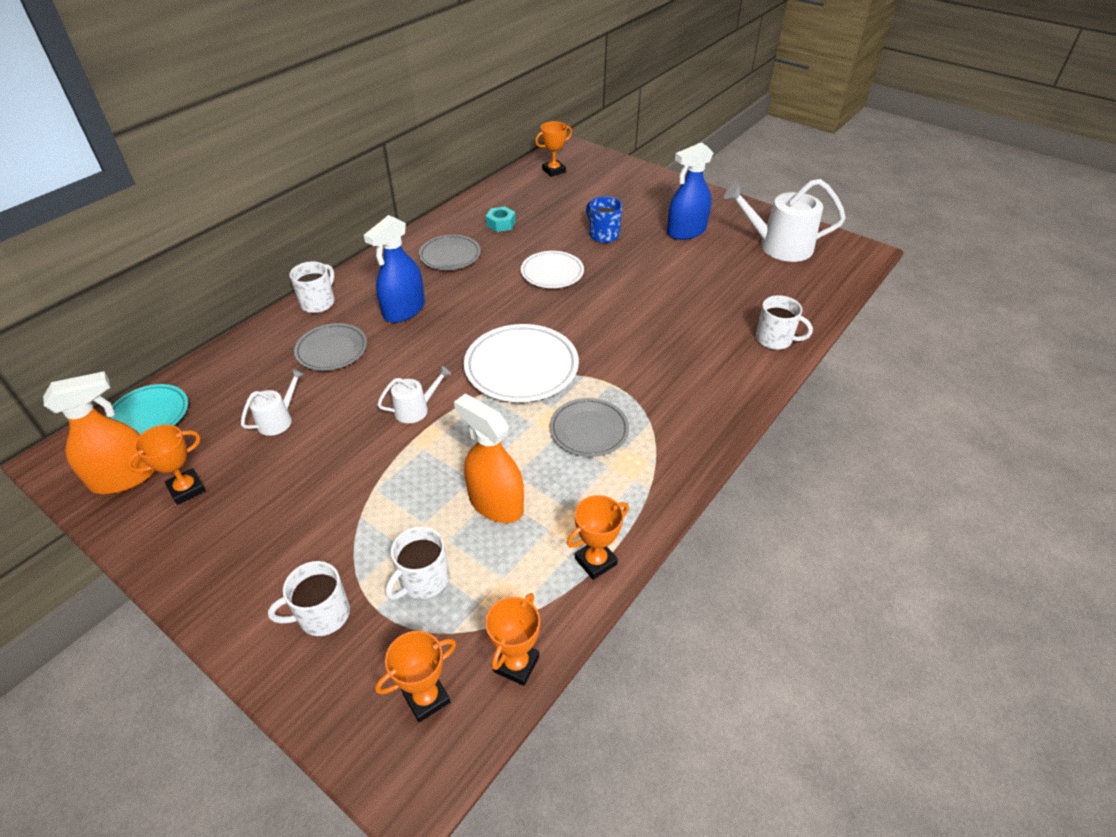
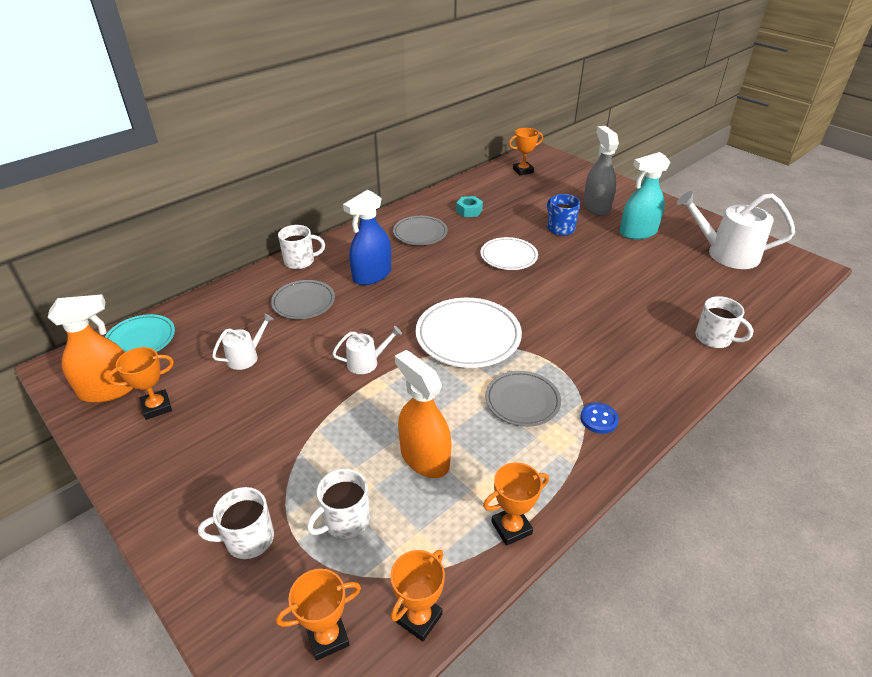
camera: 10 degrees right, 5 degrees down
(318, 302) = (300, 261): white mug -> white mug turned 45 degrees clockwise
(639, 206) = (596, 207): none -> grey spray bottle
(669, 439) = (599, 419): none -> blue button
(686, 231) = (638, 232): blue spray bottle -> turquoise spray bottle

